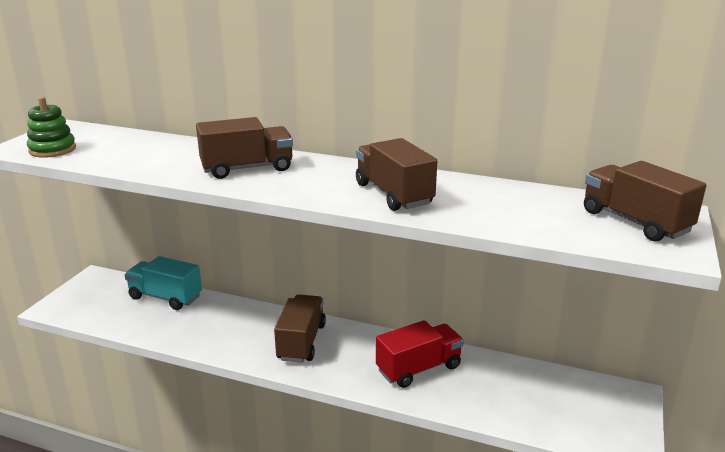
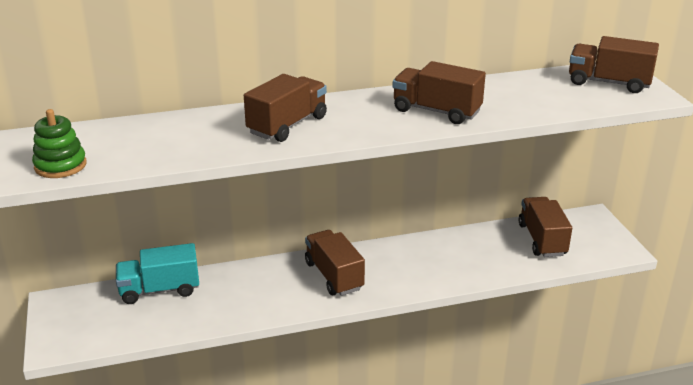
camera: 35 degrees left, 5 degrees up
(418, 368) = (445, 257): red truck -> none
(542, 394) = (542, 240): none -> brown truck

